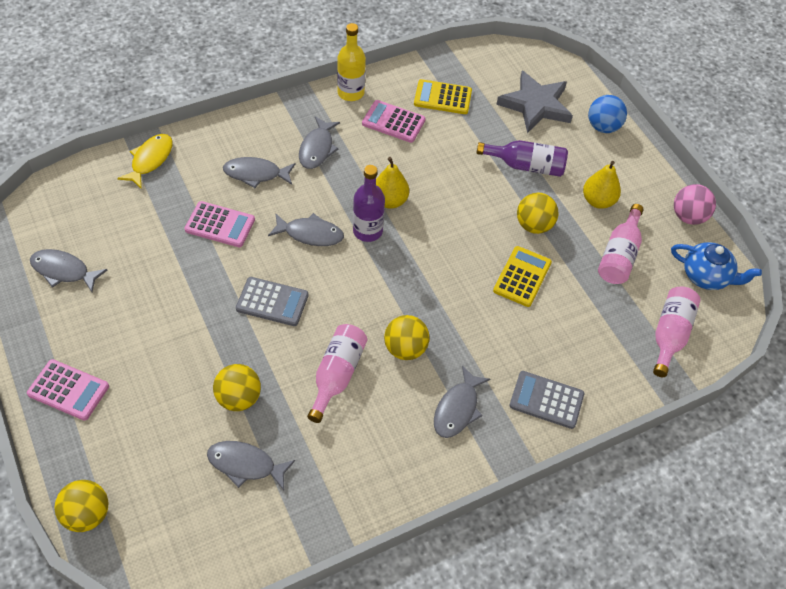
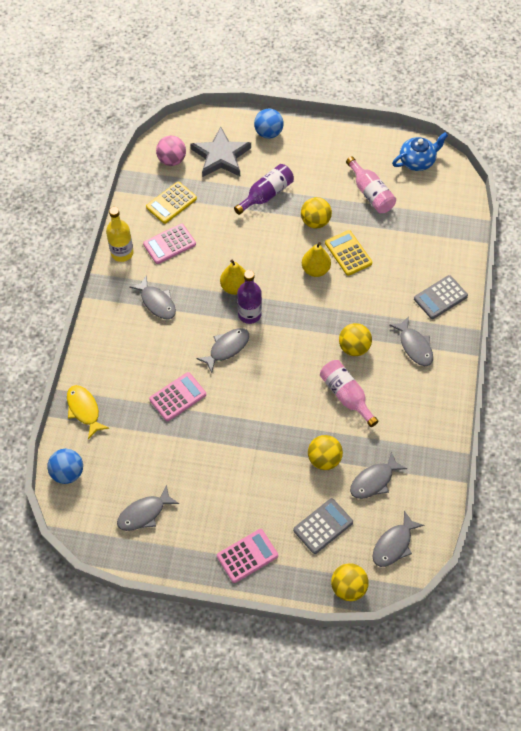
camera: 50 degrees left, 5 degrees up
(70, 186) = (68, 473): none -> blue ball
(256, 174) = (150, 351): grey fish -> grey fish (394, 544)
(272, 302) = (265, 400): grey calculator -> grey calculator (323, 526)
(598, 201) = (323, 176): yellow pear -> yellow pear (315, 270)
(670, 335) = (442, 207): pink bottle -> none
(688, 216) = (370, 139): pink ball -> pink ball (172, 160)

